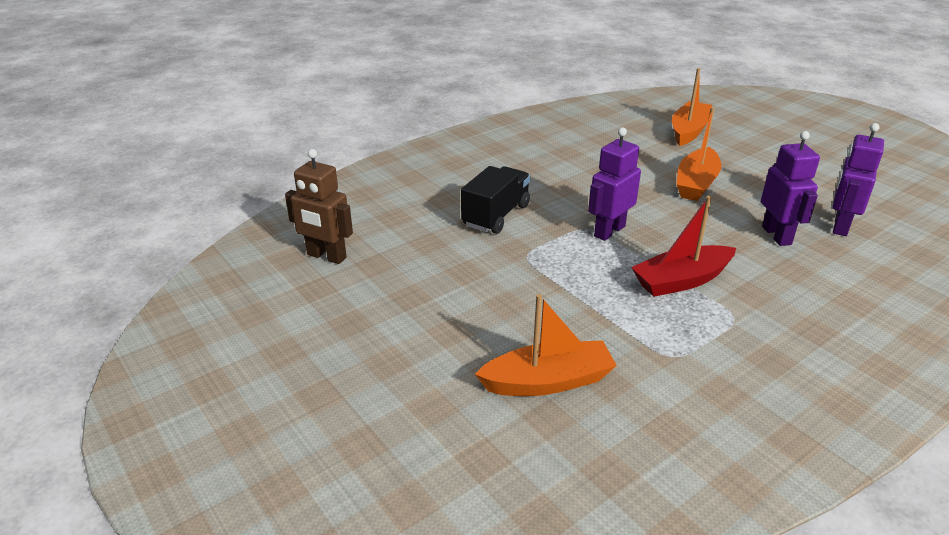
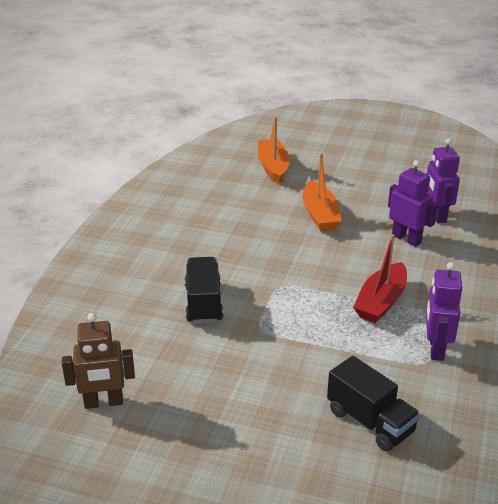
camera: 35 degrees left, 0 degrees up
(547, 381) = (370, 421): orange boat -> black truck
(609, 231) = (298, 282): purple robot -> purple robot (436, 348)

